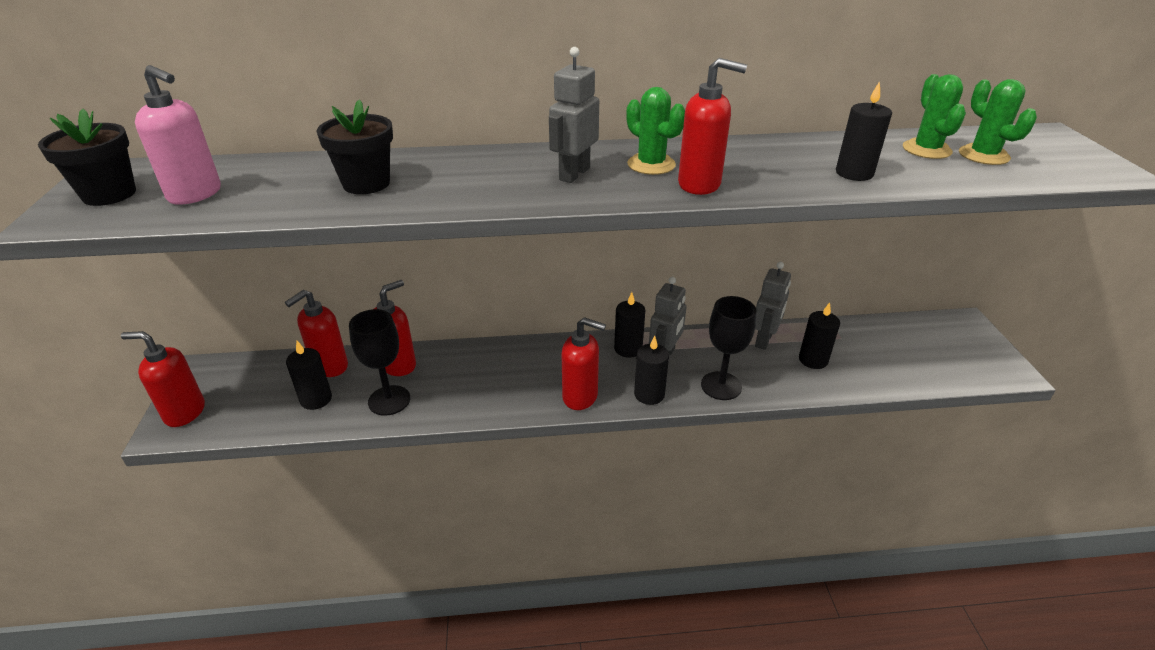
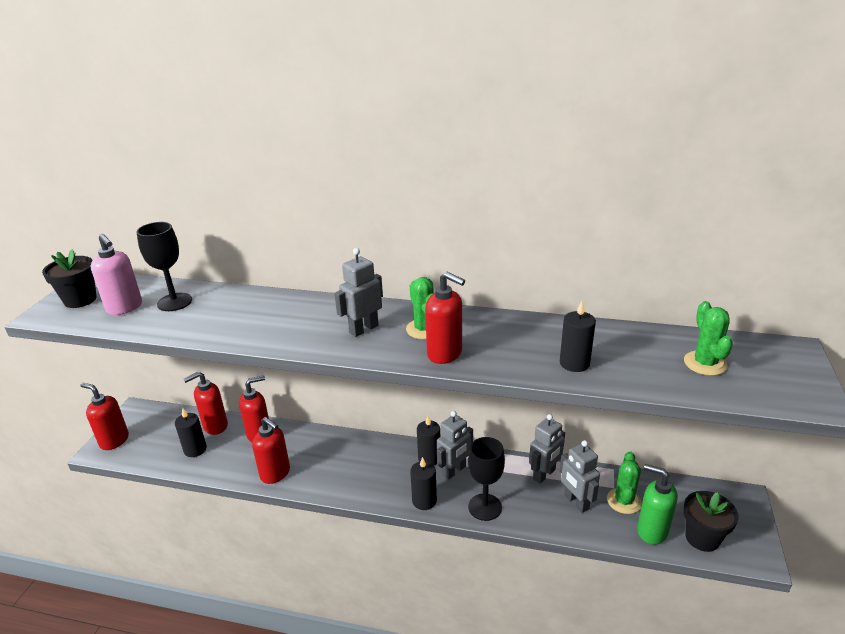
camera: 20 degrees right, 5 degrees down
(366, 183) = (226, 315): black flower pot -> black flower pot (702, 538)
(389, 400) = (240, 461): black goblet -> black goblet (174, 302)
(580, 397) = (372, 490): red soap dispenser -> red soap dispenser (275, 473)
(813, 360) = (576, 502): black candle -> grey robot
(903, 371) = (651, 531): none -> green soap dispenser
(926, 149) = (658, 349): green cactus -> green cactus (624, 501)

